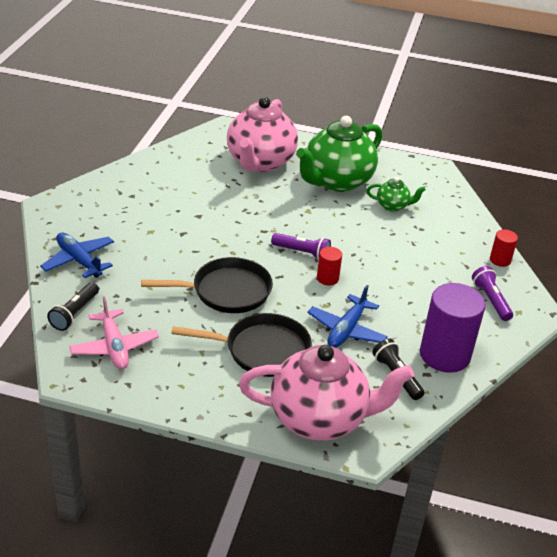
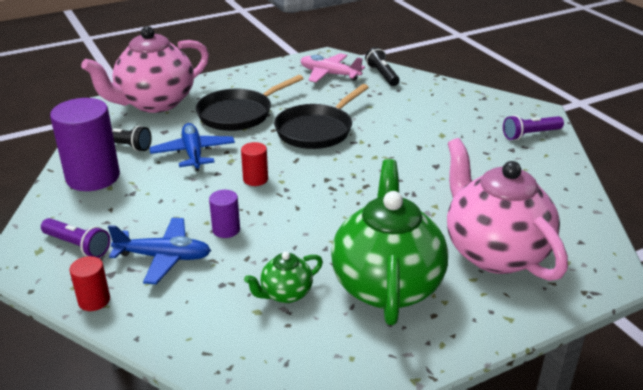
camera: 140 degrees right, 5 degrees down
(79, 261) = (441, 95): blue plane -> blue plane (164, 257)
(302, 253) = (305, 187): purple flashlight -> purple flashlight (530, 135)
(387, 256) = (226, 230): none -> purple cylinder

